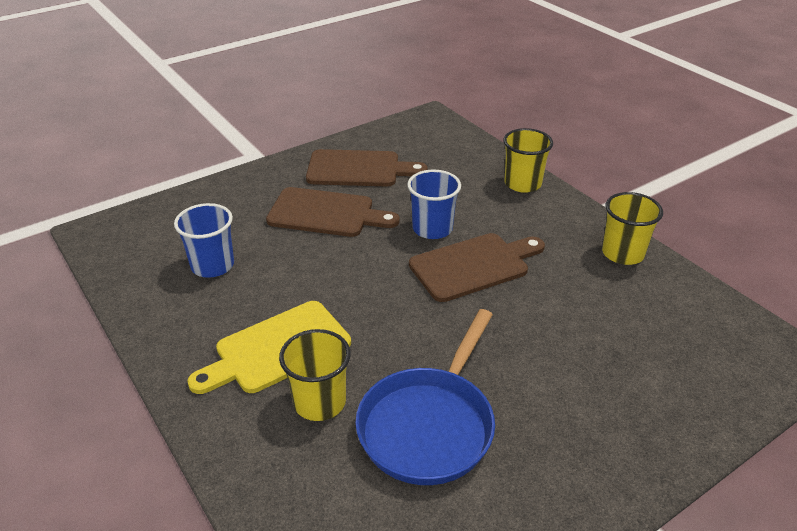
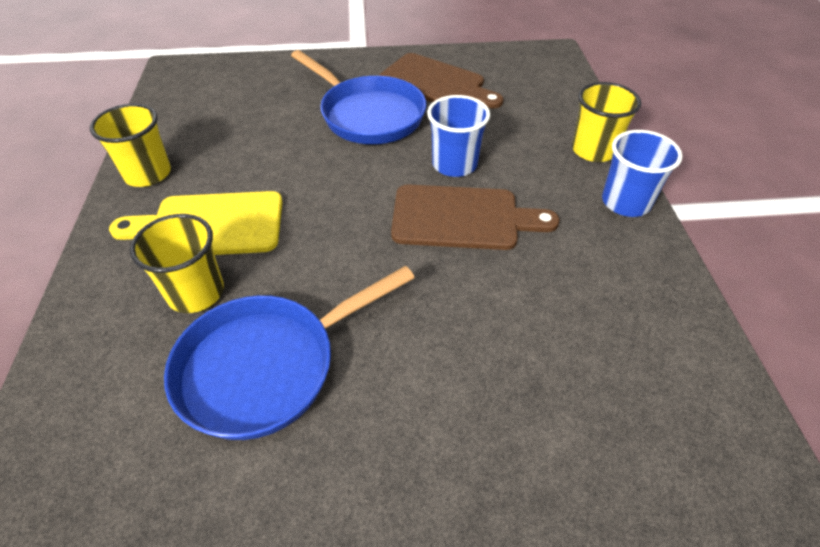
camera: 30 degrees right, 10 degrees up
(212, 265) = (232, 128): blue cup -> blue cup (626, 202)
(326, 213) = (368, 115): brown cutting board -> blue pan
(623, 253) = (648, 270): yellow cup -> yellow cup (147, 174)

